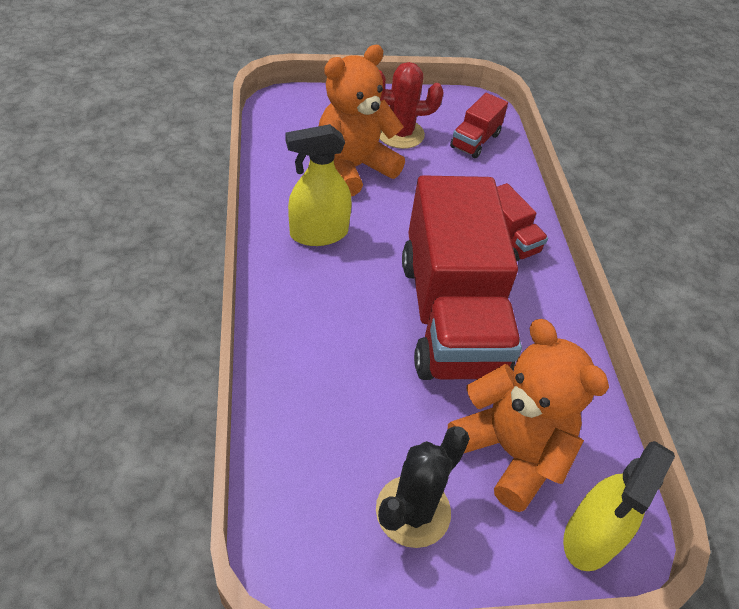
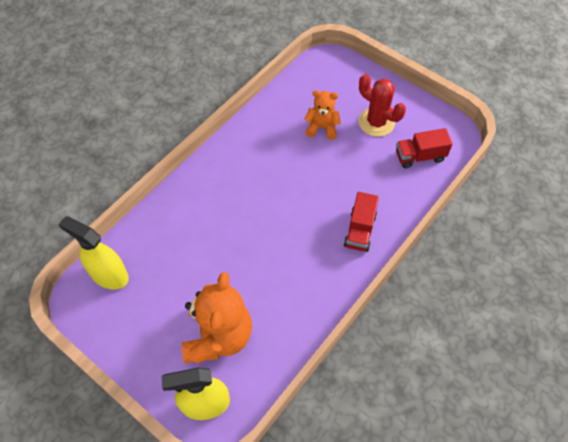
camera: 50 degrees right, 10 degrees up
(318, 233) = (258, 155): yellow spray bottle -> yellow spray bottle (109, 275)
(353, 168) = (322, 128): orange teddy bear -> orange teddy bear, size x0.55
(413, 511) = (145, 321): black cactus -> none
(450, 316) = (272, 248): red truck -> none

